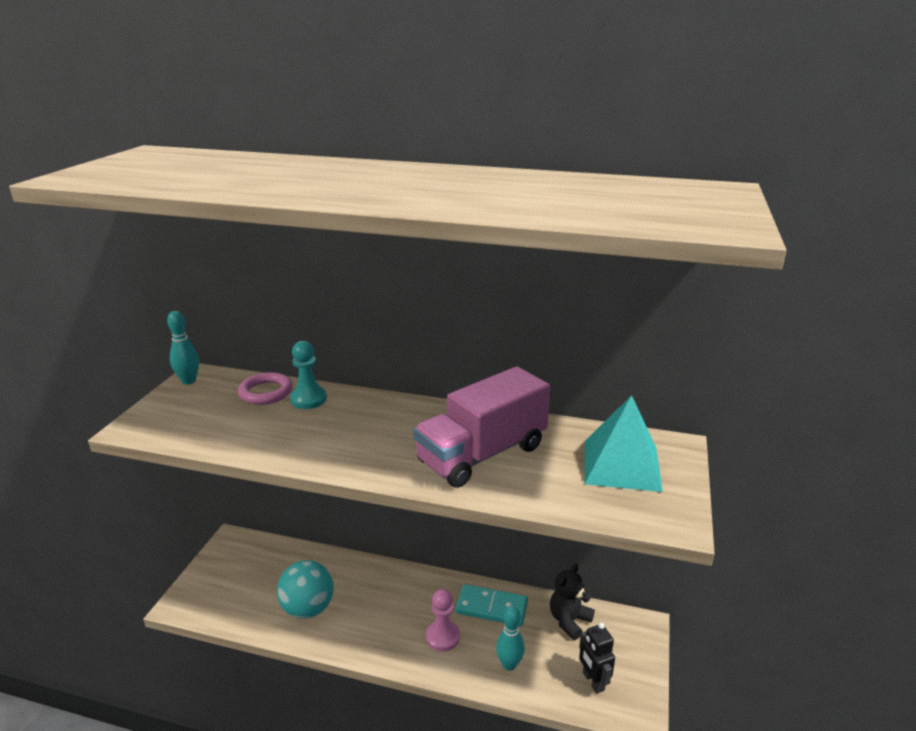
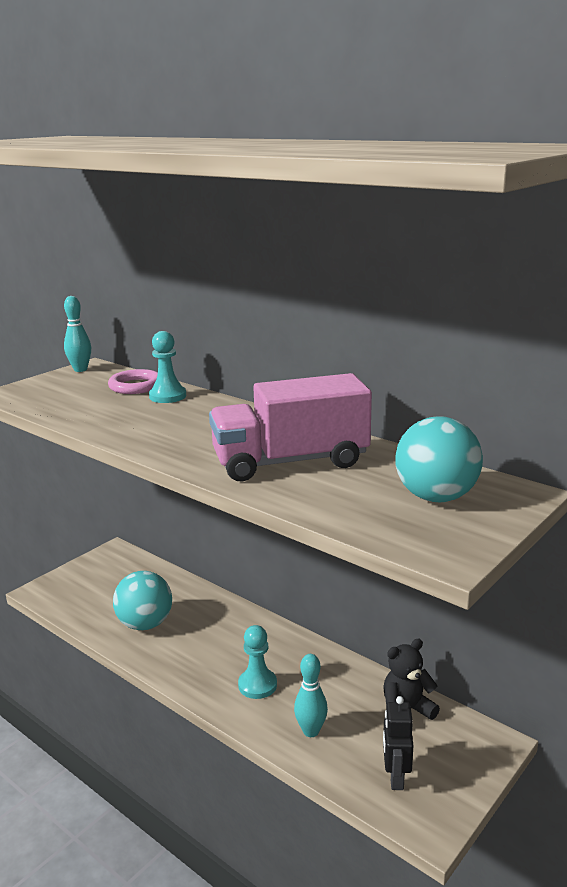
camera: 25 degrees right, 5 degrees down
(442, 637) = (257, 685): pink pawn -> turquoise pawn
(491, 608) = (326, 674): turquoise domino -> none
(621, 465) = (436, 497): turquoise pyramid -> turquoise ball

